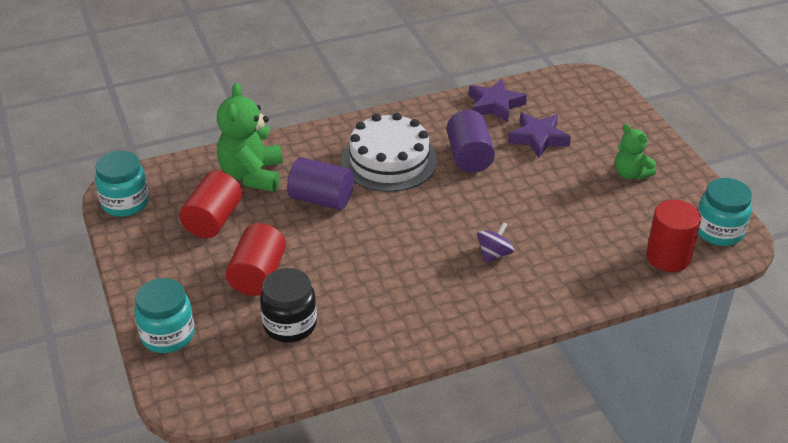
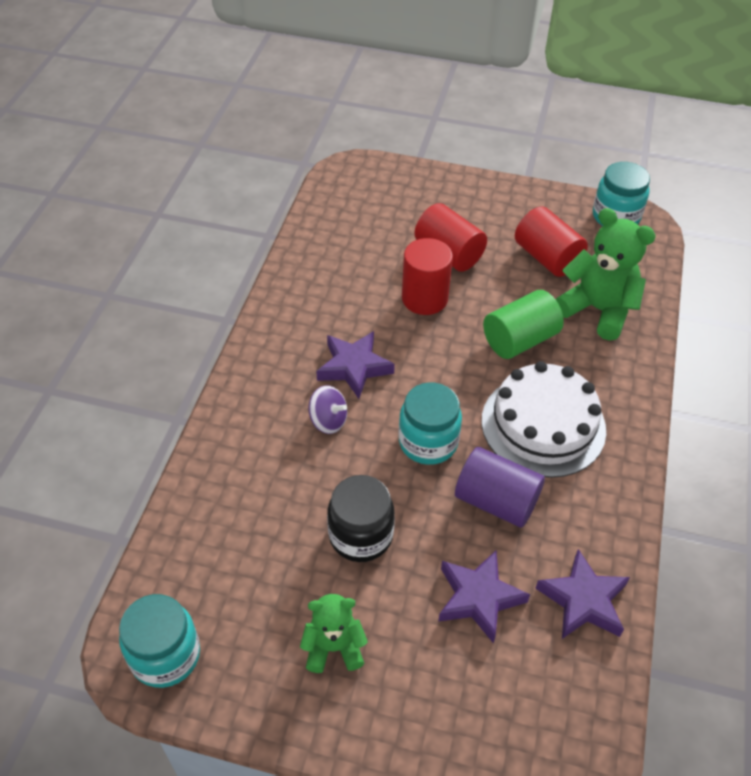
camera: 125 degrees right, 10 degrees up
(168, 335) = (425, 182): turquoise jar -> turquoise jar (428, 442)
(290, 325) = (373, 246): black jar -> black jar (360, 535)
(321, 199) = (519, 340): purple cylinder -> green cylinder
(434, 266) = (354, 367): none -> purple star
(494, 254) = (328, 421): purple spinning top -> purple spinning top turned 45 degrees counterclockwise
(668, 257) = (183, 566): red cylinder -> red cylinder (424, 298)

